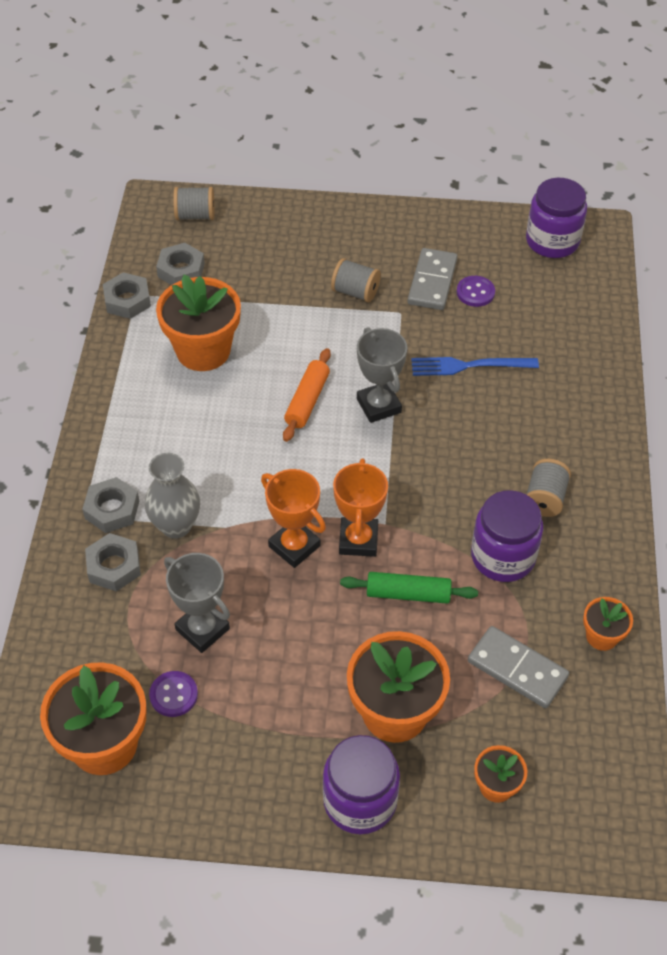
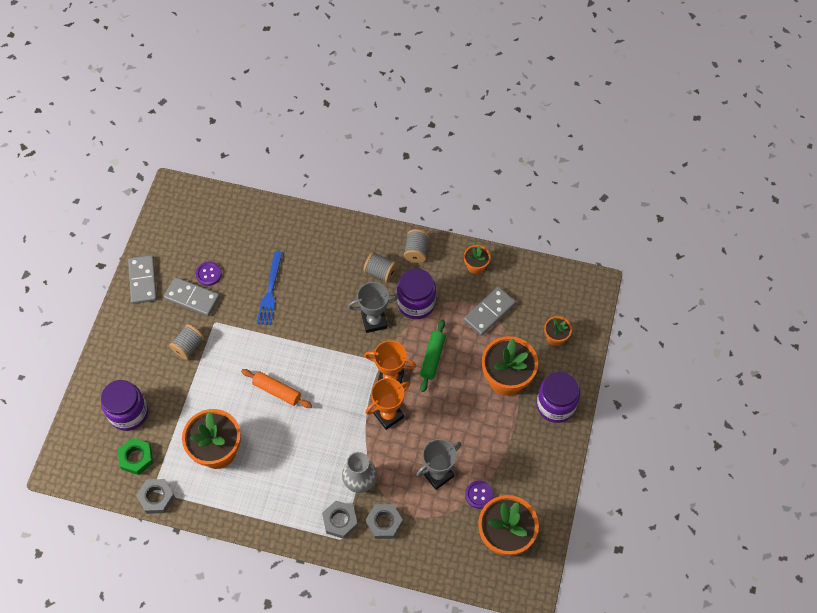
camera: 80 degrees left, 10 degrees up
(181, 270) = (136, 458): grey nut -> green nut
(195, 215) = (82, 442): grey spool -> grey spool (416, 251)
(378, 405) = (290, 349): grey trophy -> grey trophy (374, 321)
(444, 227) = (143, 280): none -> grey domino
(552, 241) = (175, 219): purple jar -> purple jar (129, 413)

